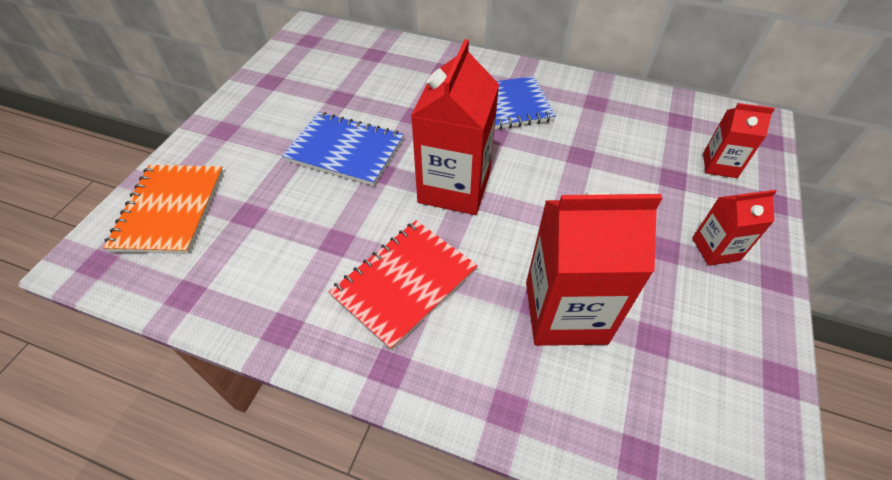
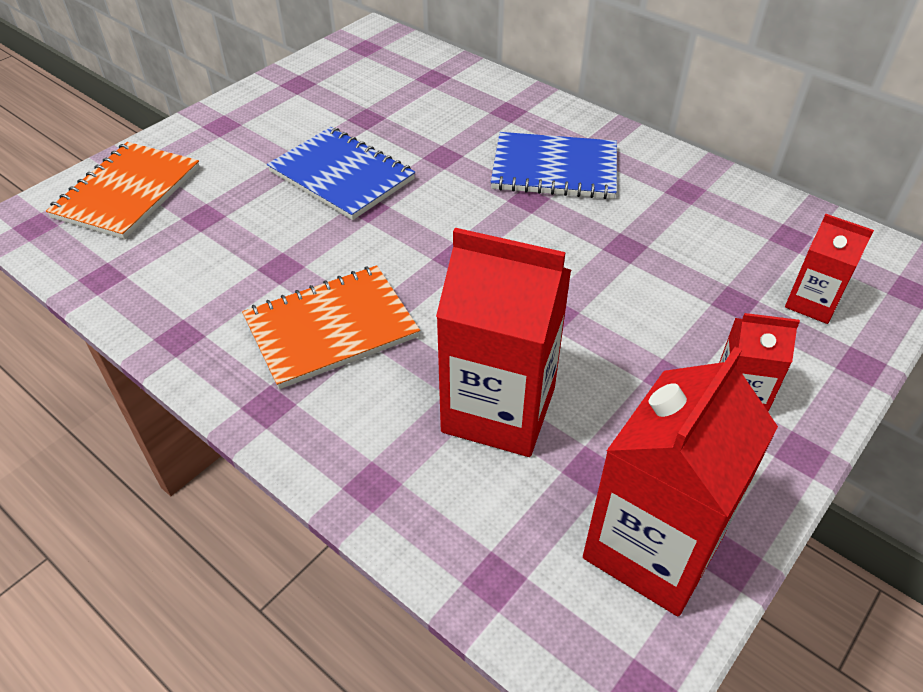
camera: 20 degrees right, 5 degrees down
(405, 283) = (331, 328): red notebook -> orange notebook
(454, 187) = (445, 244): red carton -> red carton (653, 547)

